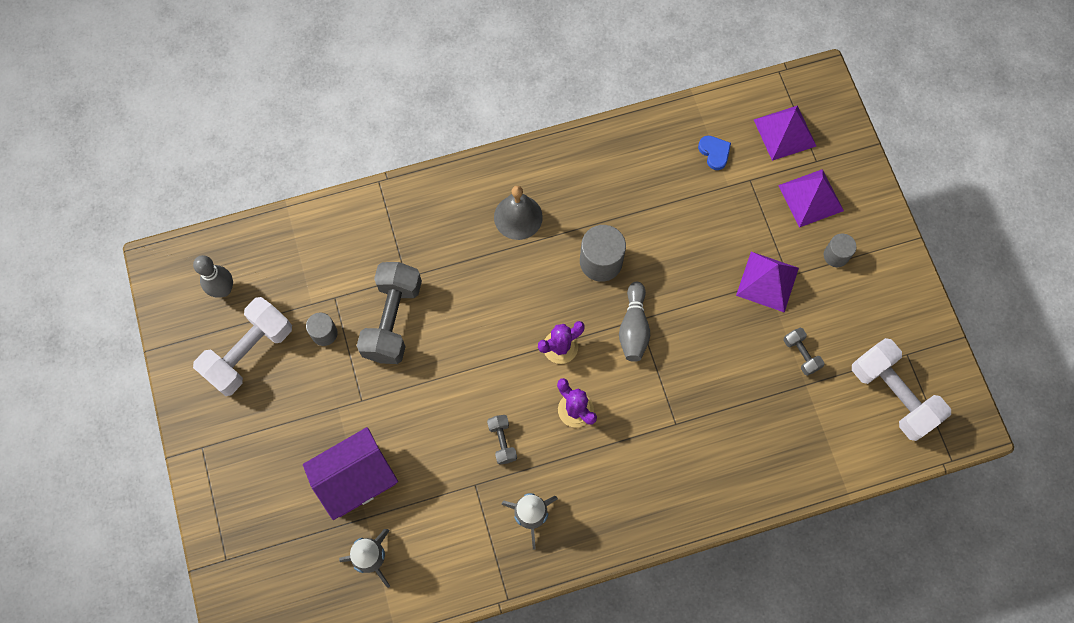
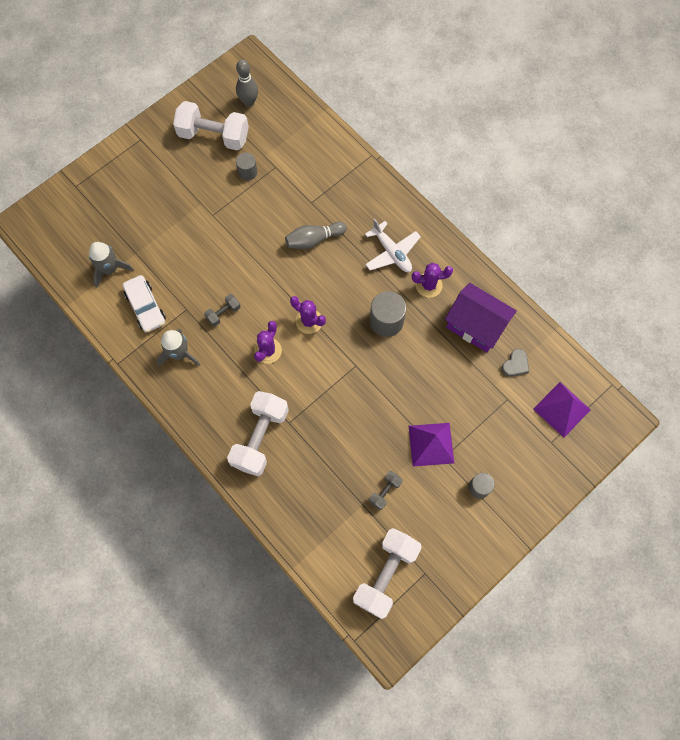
camera: 65 degrees right, 0 degrees up
(356, 479) = (158, 236): purple house -> purple house (475, 326)
(393, 320) = (276, 208): grey dumbbell -> none
(447, 534) = (145, 307): none -> white car
(518, 217) = (391, 252): grey bell -> white plane
(578, 196) = (428, 285): none -> purple cactus
(633, 328) = (347, 364): grey bowling pin -> grey bowling pin (314, 240)
(680, 464) = (260, 438): none -> white dumbbell
(714, 153) = (515, 364): blue heart -> grey heart
(810, 198) = (517, 450): purple pyramid -> none

